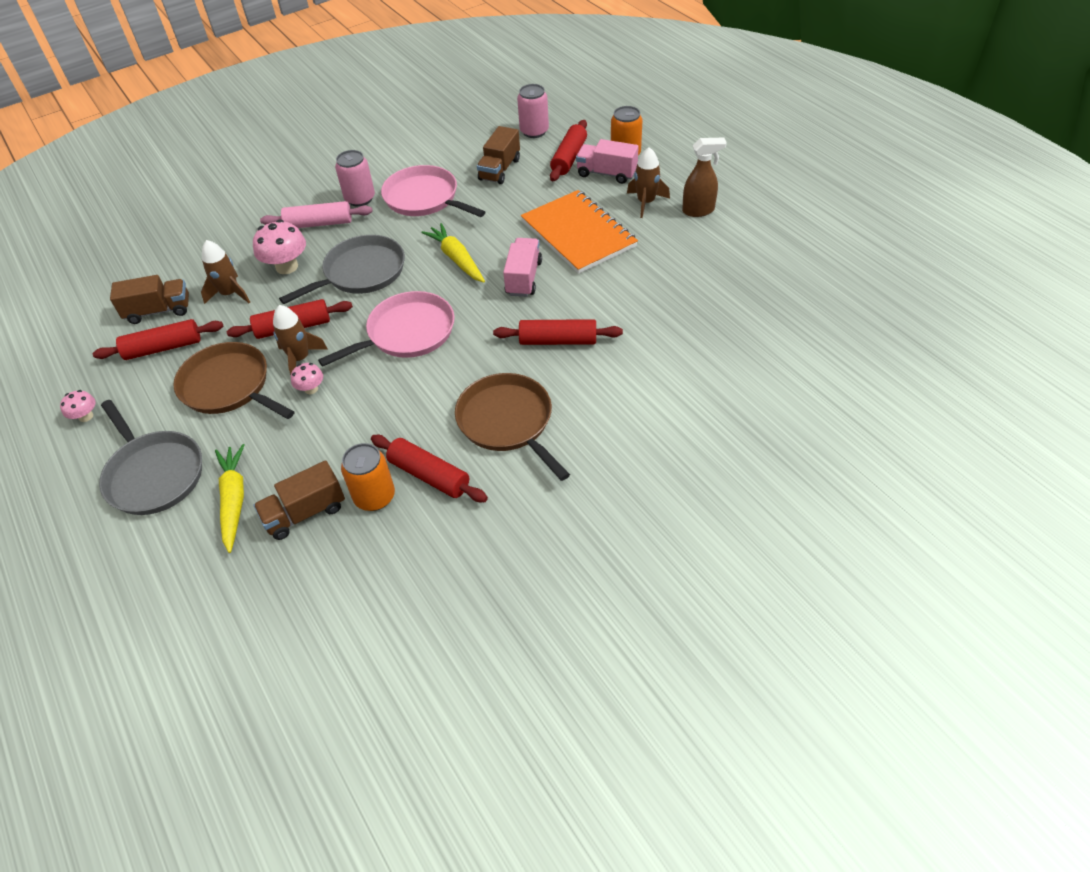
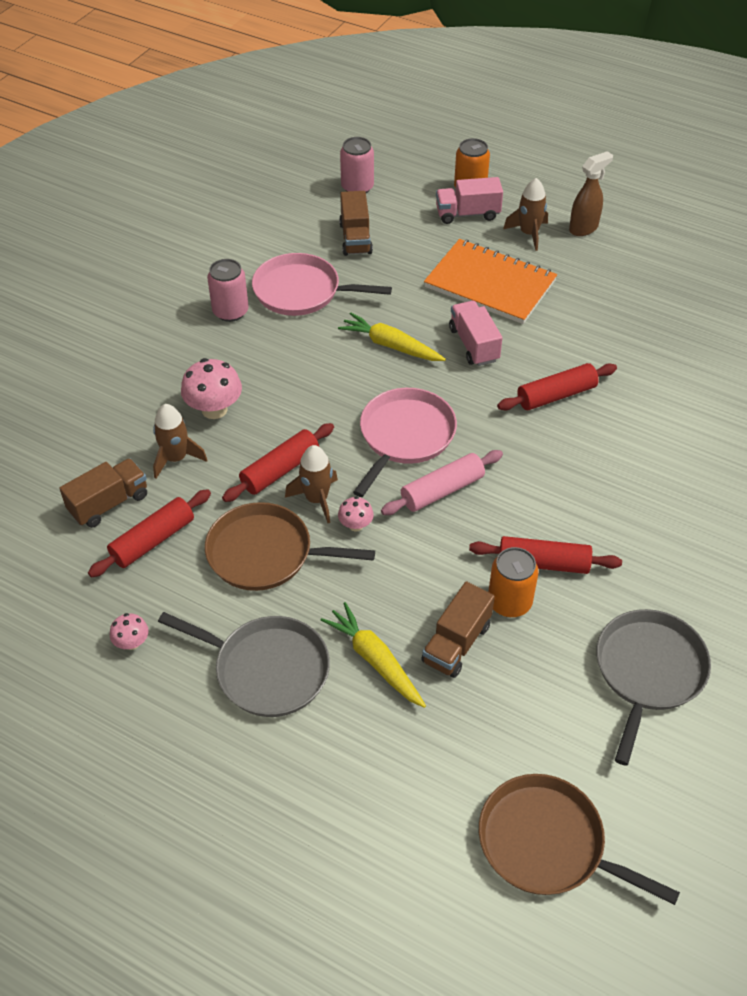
camera: 30 degrees left, 0 degrees up
(319, 223) = (208, 352): pink rolling pin -> pink rolling pin (442, 490)
(361, 273) = (302, 390): grey pan -> grey pan (648, 672)
(508, 422) = (573, 487): brown pan -> brown pan (547, 843)
(569, 158) = (416, 207): red rolling pin -> none

